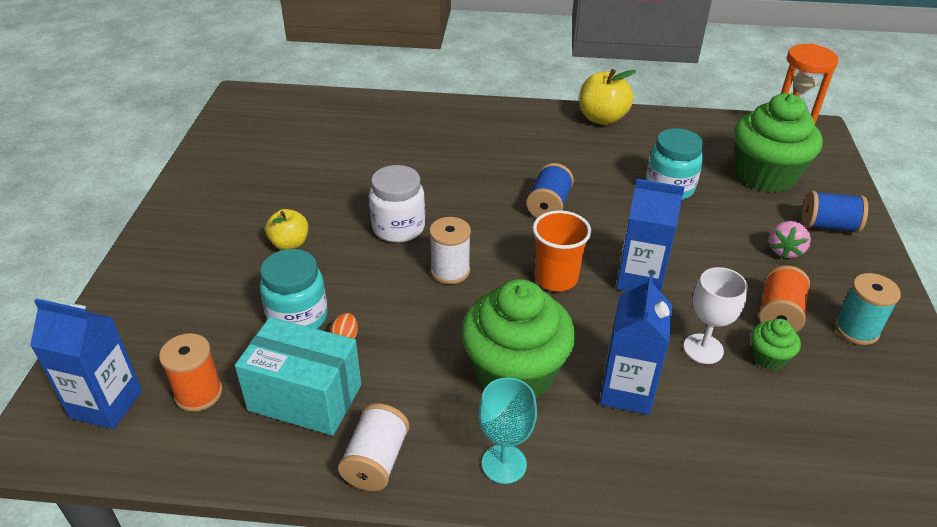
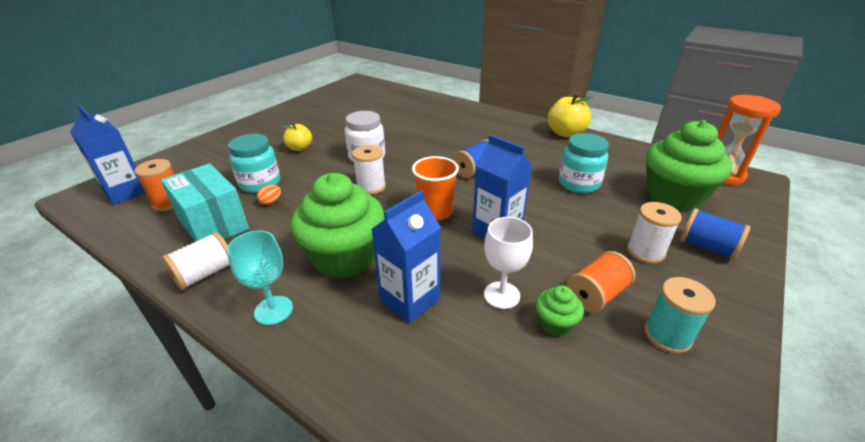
camera: 30 degrees right, 5 degrees down
(785, 251) = (645, 252): pink strawberry -> white spool

